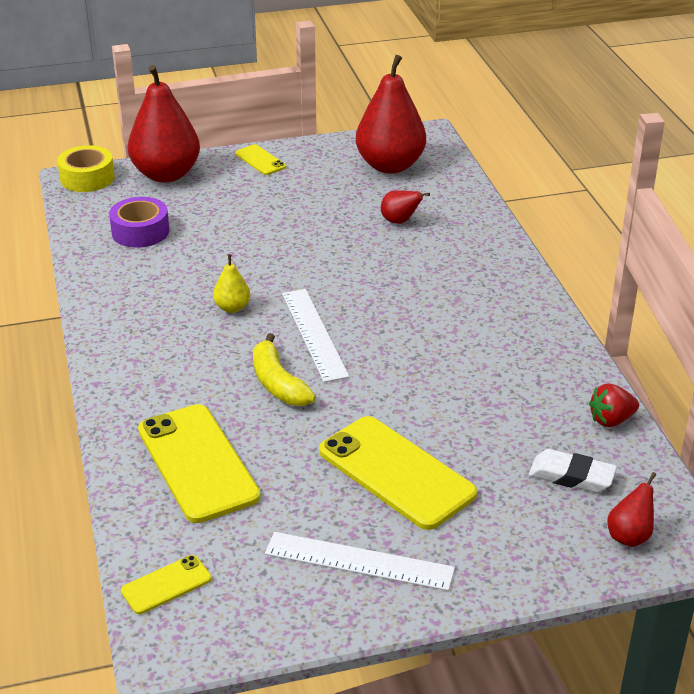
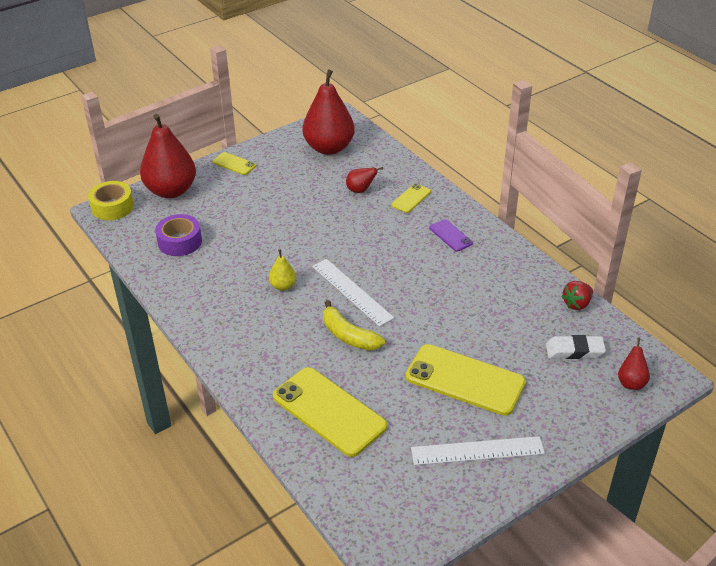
camera: 20 degrees left, 5 degrees up
(166, 585) = (361, 508): yellow phone -> yellow phone (411, 198)
(486, 298) = (450, 235): none -> purple phone

